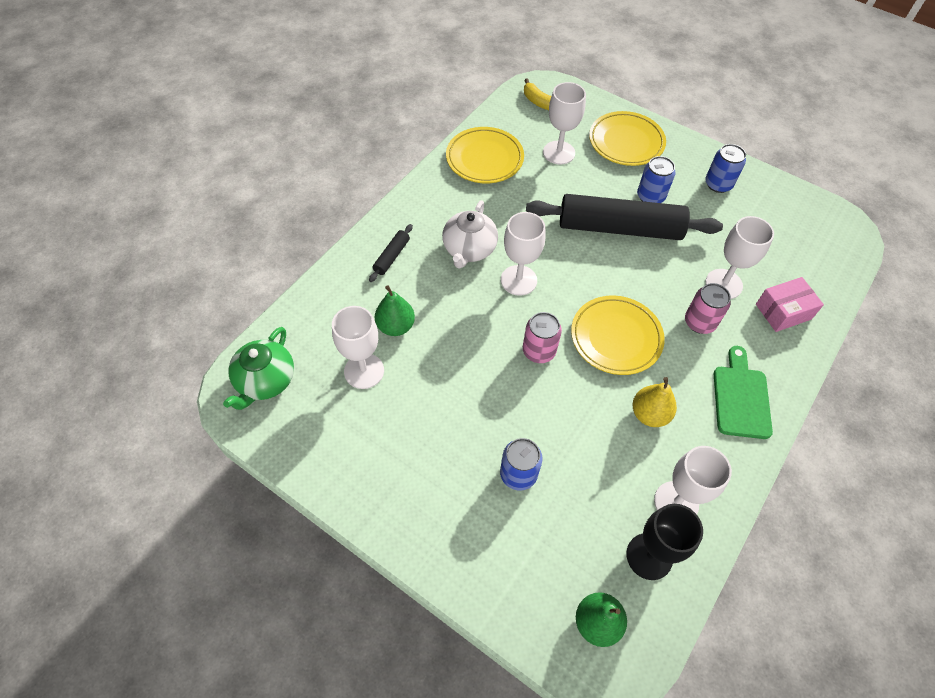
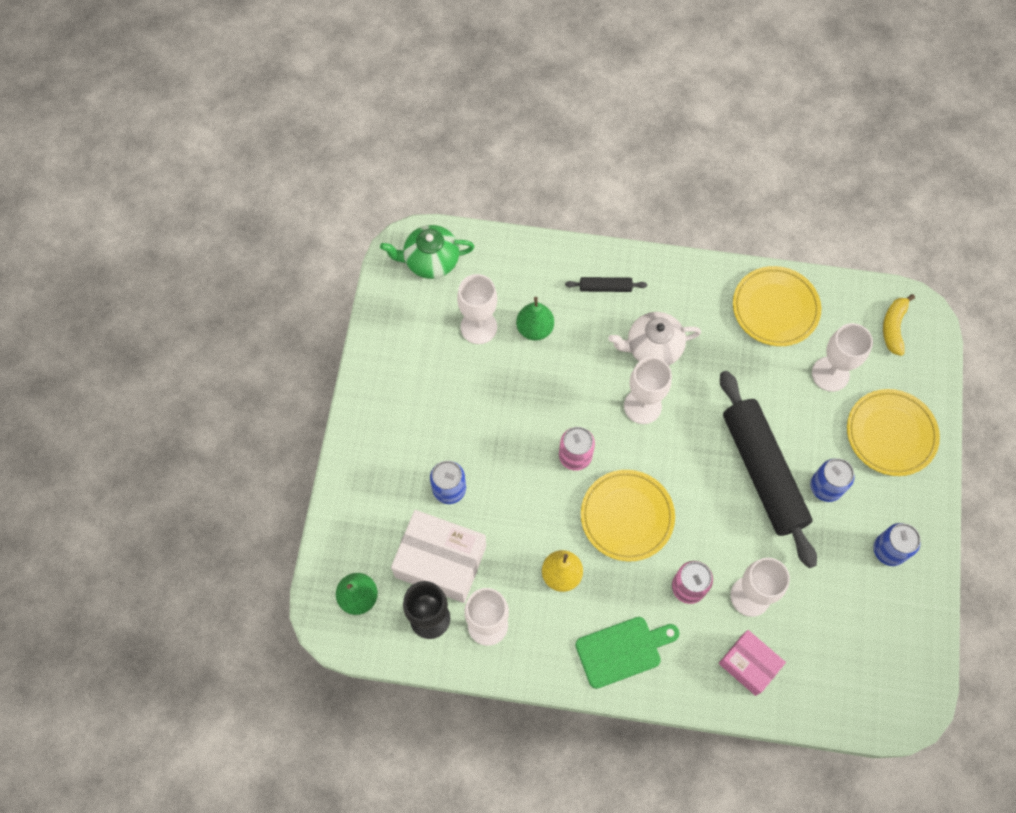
camera: 65 degrees right, 10 degrees up
(592, 517) = (440, 561): none -> white box

